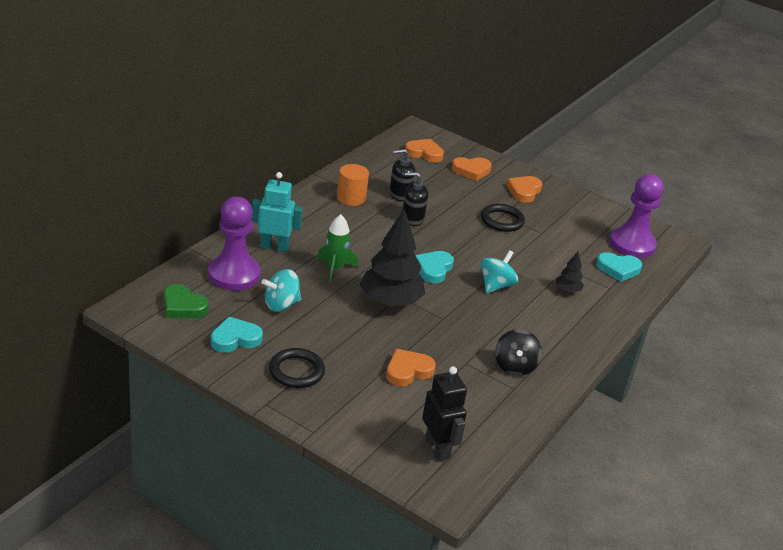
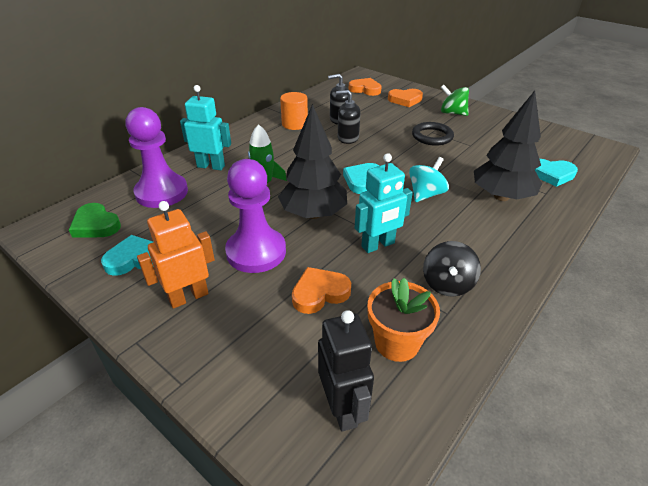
camera: 10 degrees right, 5 degrees up
(281, 304) = (198, 220): turquoise spinning top -> none
(296, 371) = (188, 297): black ring -> orange robot
(454, 332) = (378, 245): none -> turquoise robot
(474, 408) = (397, 343): none -> orange flower pot
(524, 191) = (452, 113): orange heart -> green spinning top
(567, 290) = (501, 197): black tree -> black tree, size x2.19
(632, 245) = (561, 152): purple pawn -> purple pawn (256, 252)

